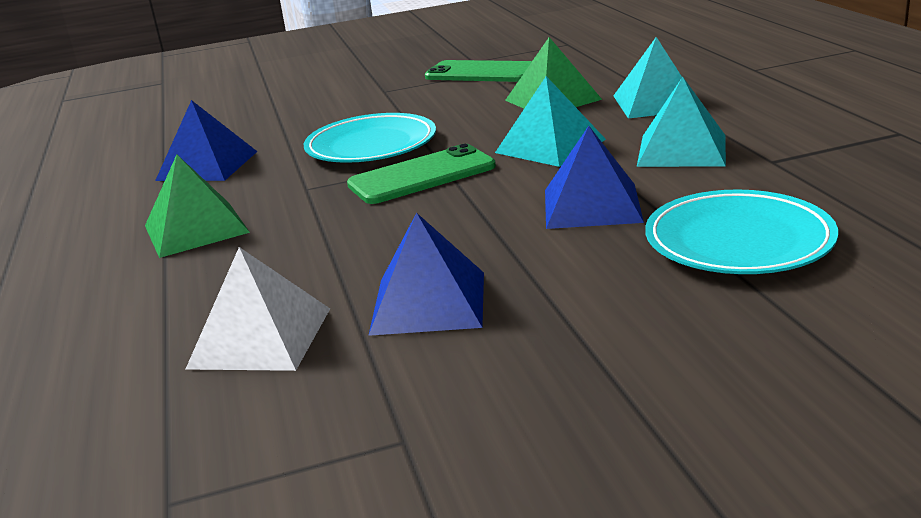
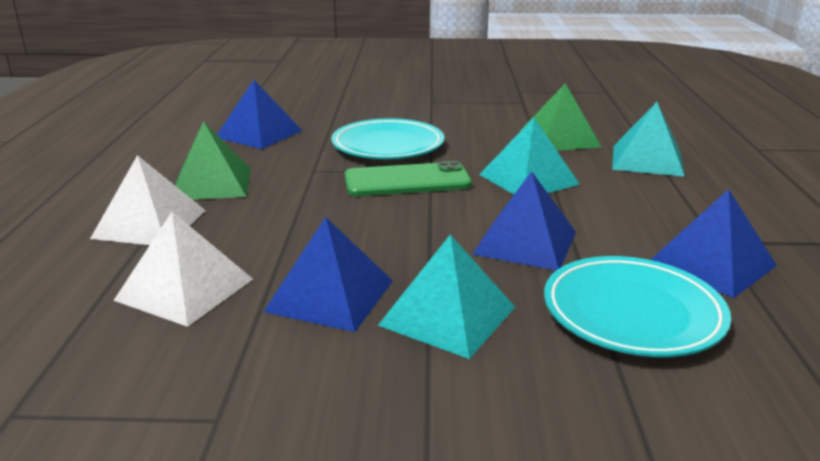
camera: 15 degrees right, 0 degrees up
(157, 286) = (150, 224): none -> white pyramid
(481, 73) = (517, 102): green phone -> none
(682, 150) = (640, 210): turquoise pyramid -> turquoise pyramid (448, 316)
(780, 181) = (711, 263): none -> blue pyramid

